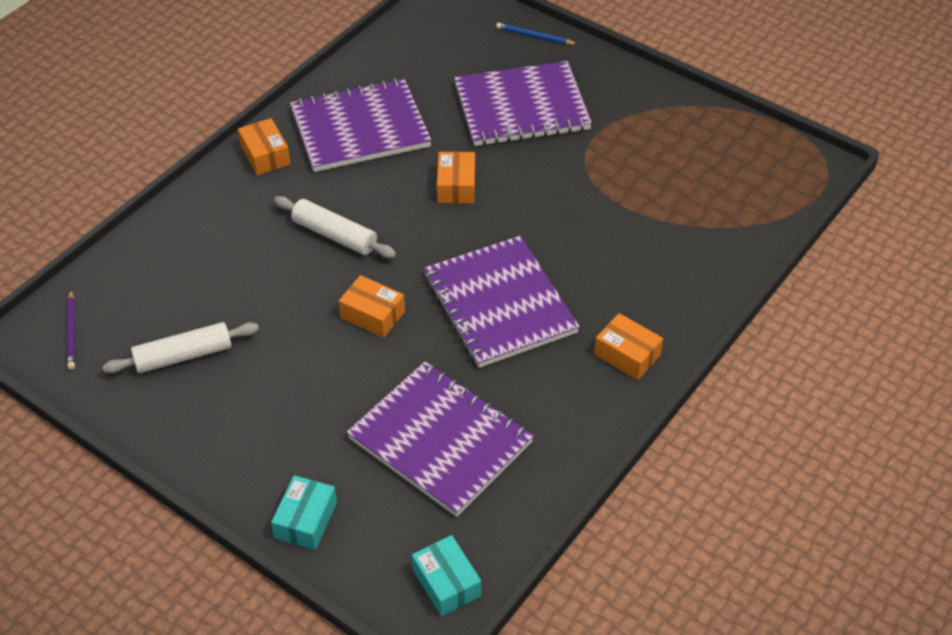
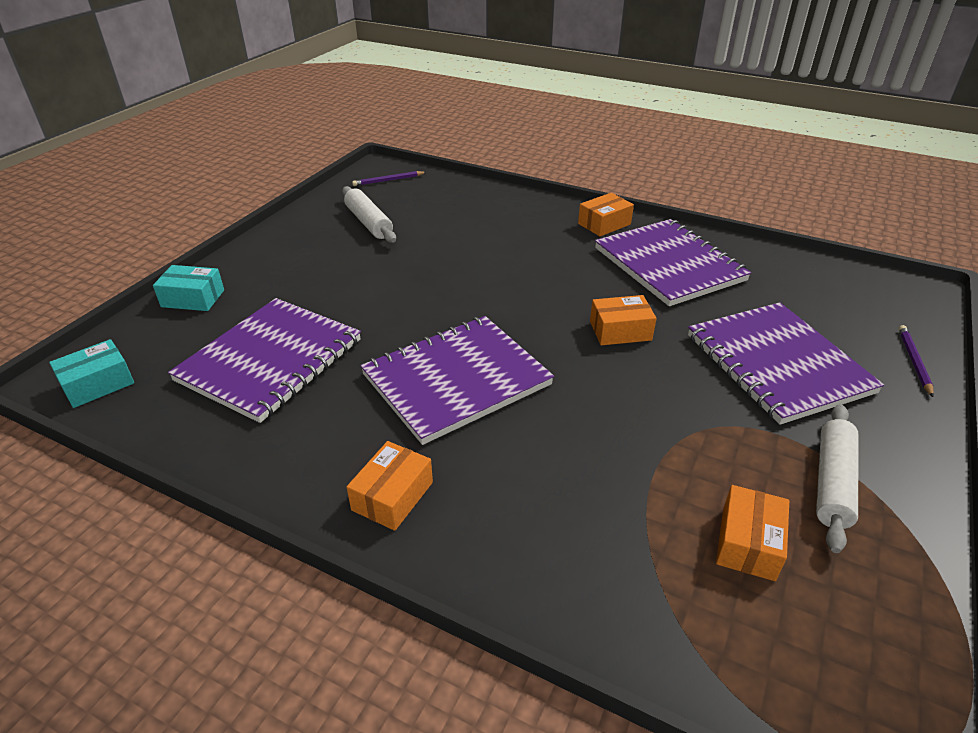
camera: 80 degrees right, 10 degrees down
(334, 235) = (521, 269): white rolling pin -> white rolling pin (832, 482)
(372, 315) = (426, 302): orange box -> orange box (748, 543)
(535, 36) = (914, 361): blue pencil -> purple pencil

